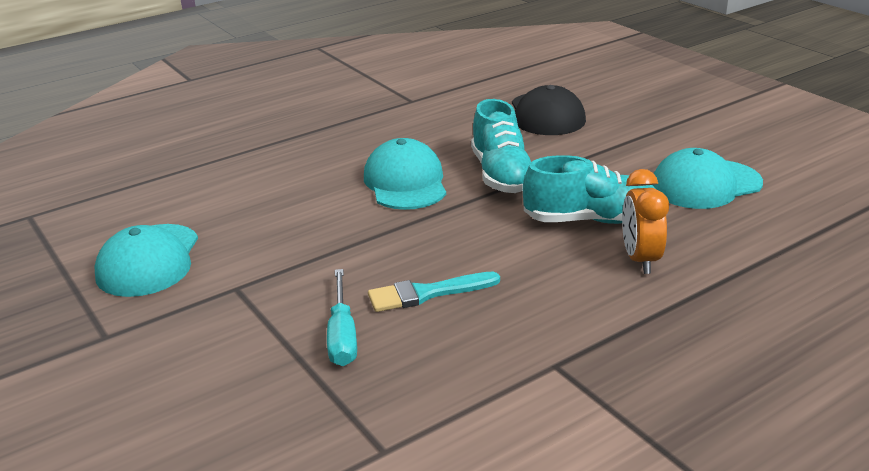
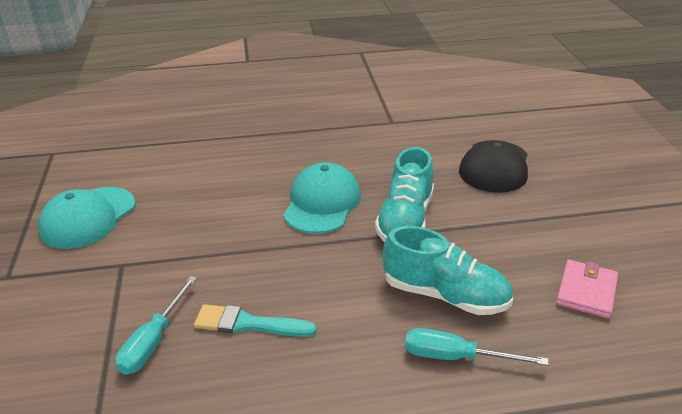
camera: 25 degrees right, 5 degrees up
(640, 259) = (456, 357): orange clock -> turquoise screwdriver
(705, 185) = (586, 291): turquoise cap -> pink wallet

